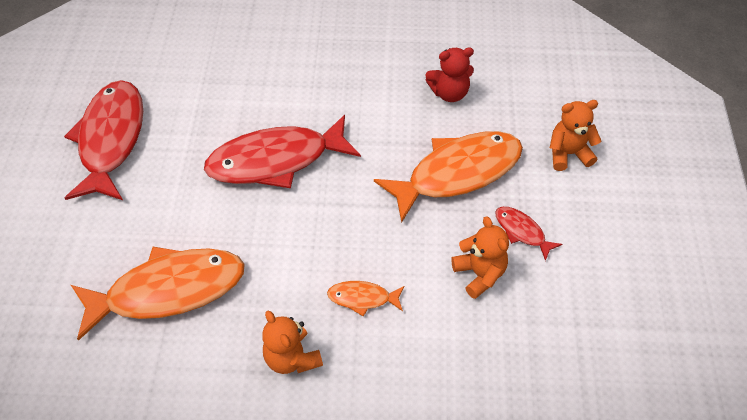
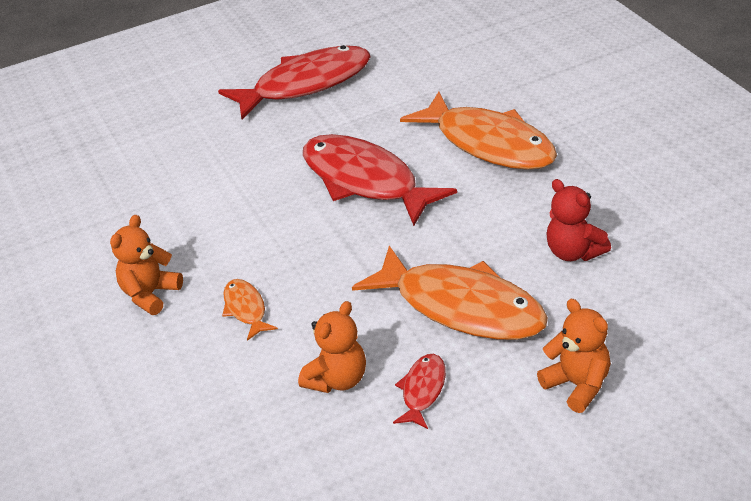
camera: 65 degrees right, 15 degrees down
(168, 290) = (172, 192): orange fish -> orange fish (489, 143)

